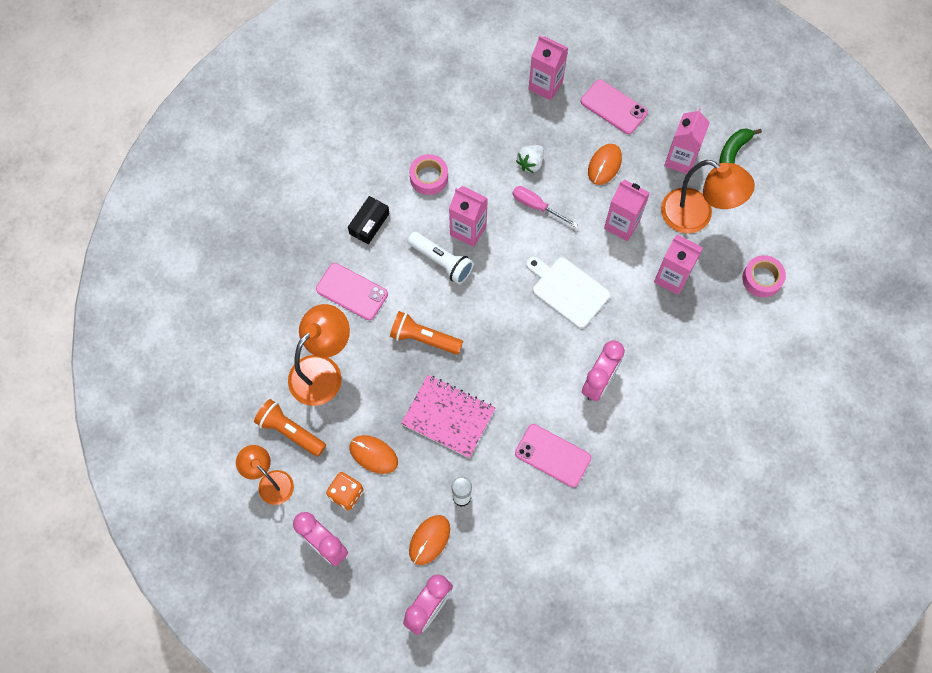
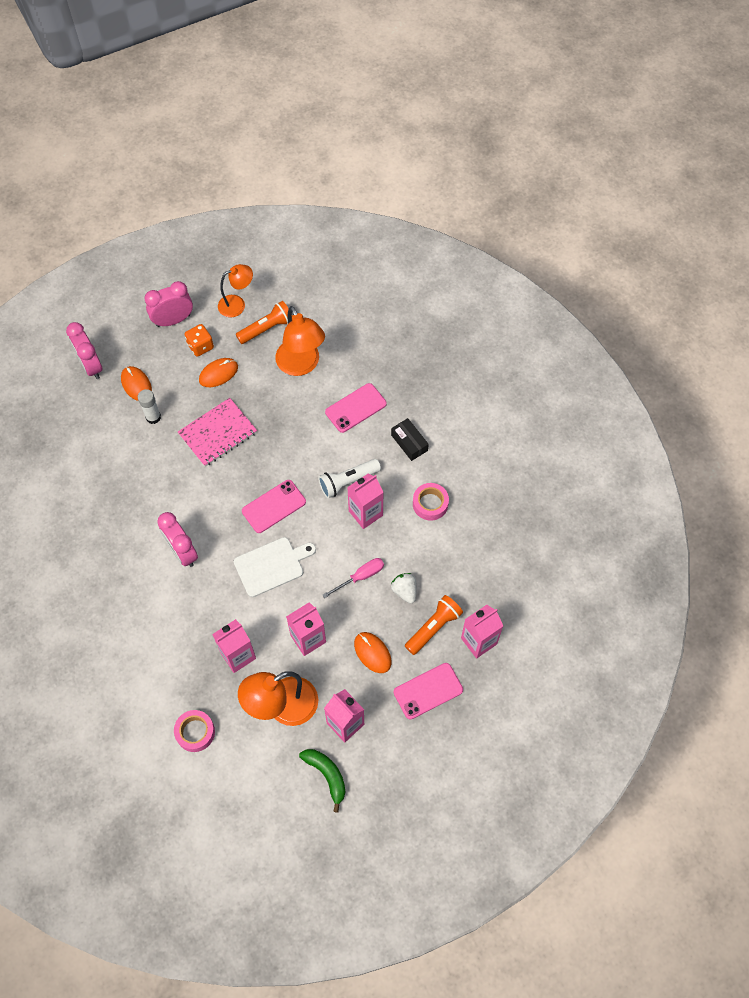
camera: 115 degrees right, 5 degrees down
(424, 338) = (289, 442): orange flashlight -> orange flashlight (433, 628)
(552, 455) = (146, 491): pink phone -> pink phone (274, 506)

